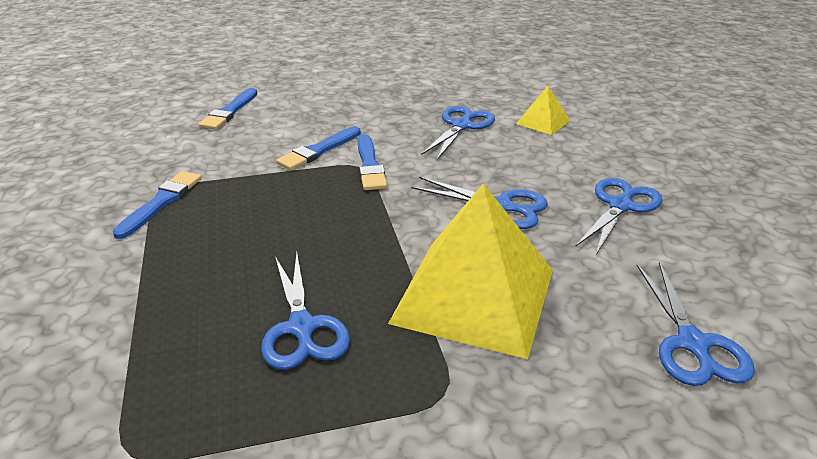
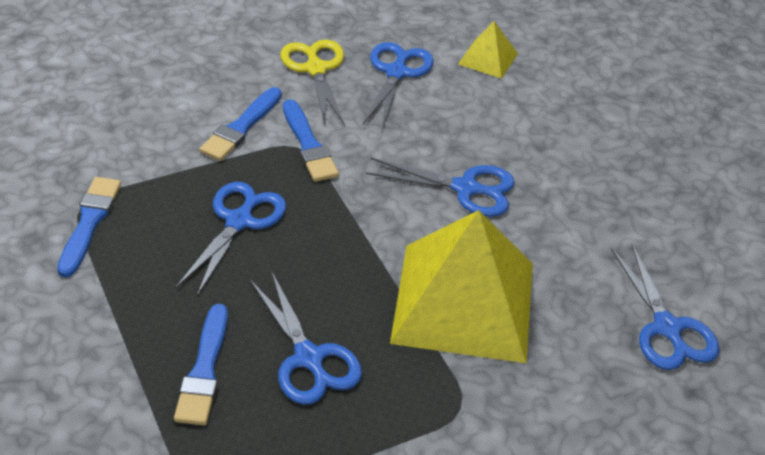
camera: 15 degrees left, 10 degrees up
(229, 111) = (105, 72): blue brush -> blue brush (204, 370)
(395, 119) = (316, 69): none -> yellow scissors
(620, 206) = (587, 174): blue scissors -> blue scissors (239, 221)

